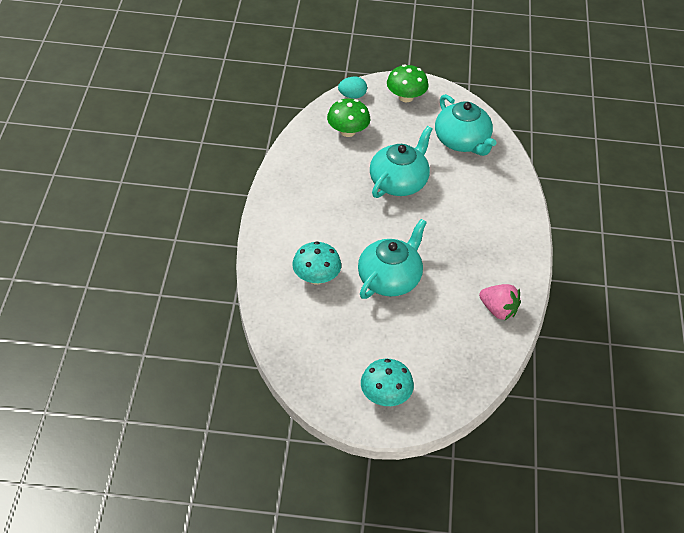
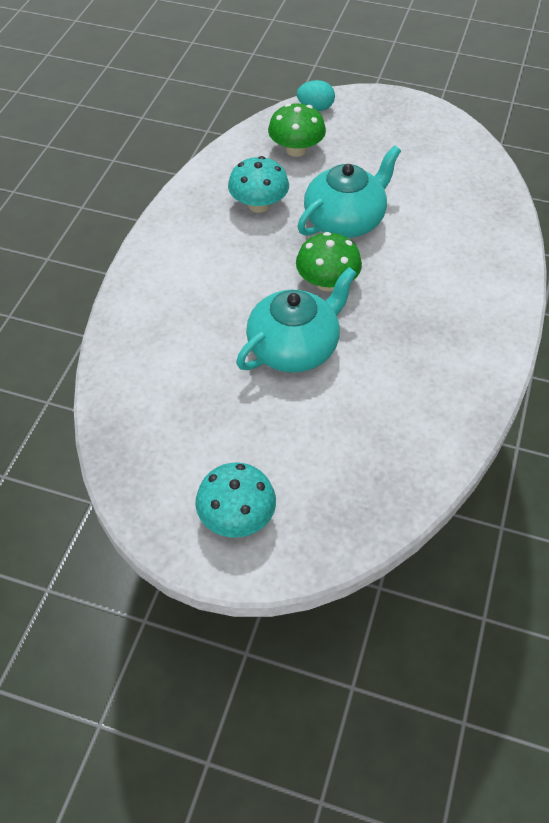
camera: 15 degrees right, 5 degrees up
(316, 277) = (193, 332): turquoise mushroom -> turquoise mushroom (259, 205)
(406, 97) = (385, 116): green mushroom -> green mushroom (327, 282)
(462, 141) = (446, 178): turquoise teapot -> none
(498, 310) = (439, 414): pink strawberry -> none

